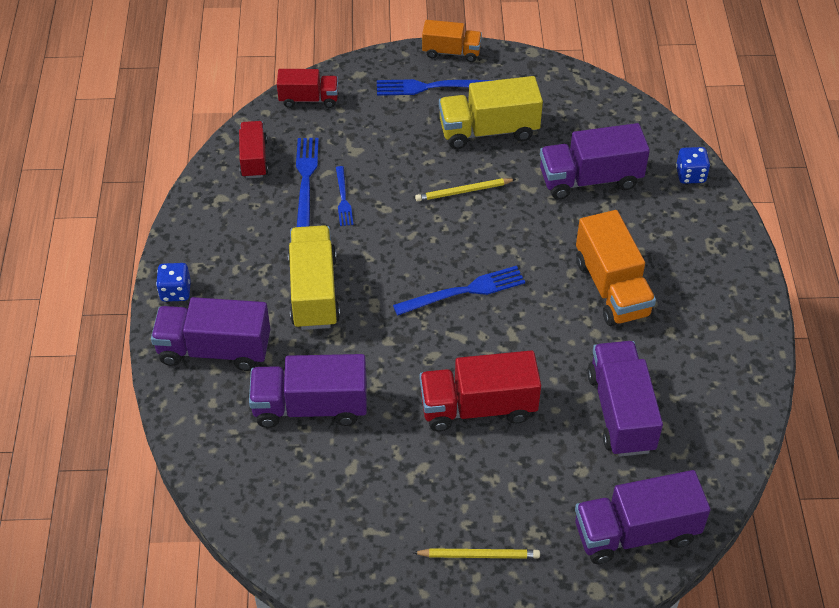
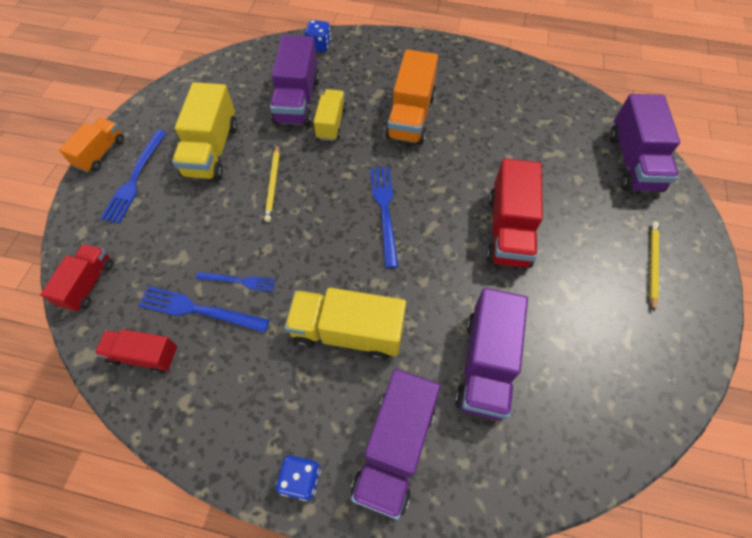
camera: 75 degrees left, 10 degrees up
(568, 218) = (331, 124): none -> yellow truck
(612, 288) = (410, 116): orange truck -> orange truck turned 105 degrees clockwise
(621, 412) = (527, 142): purple truck -> none

